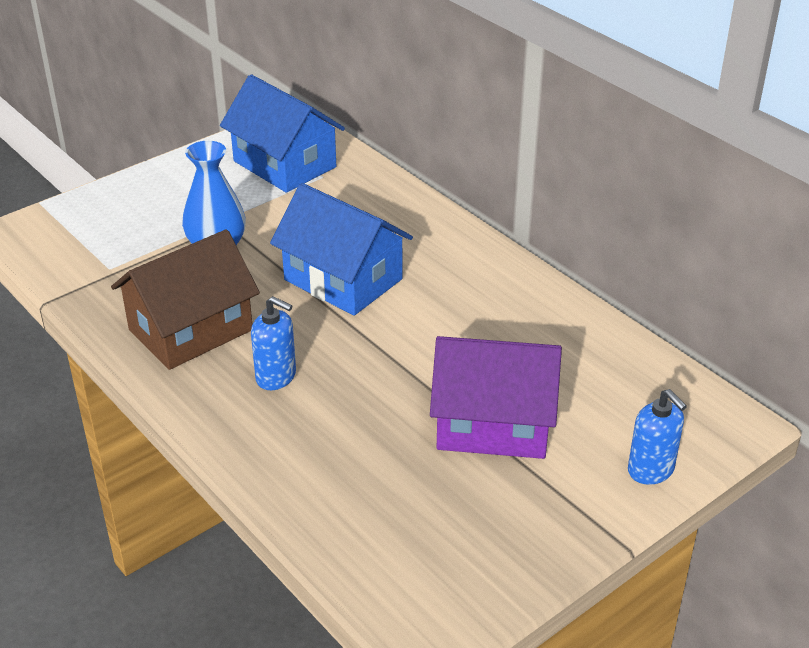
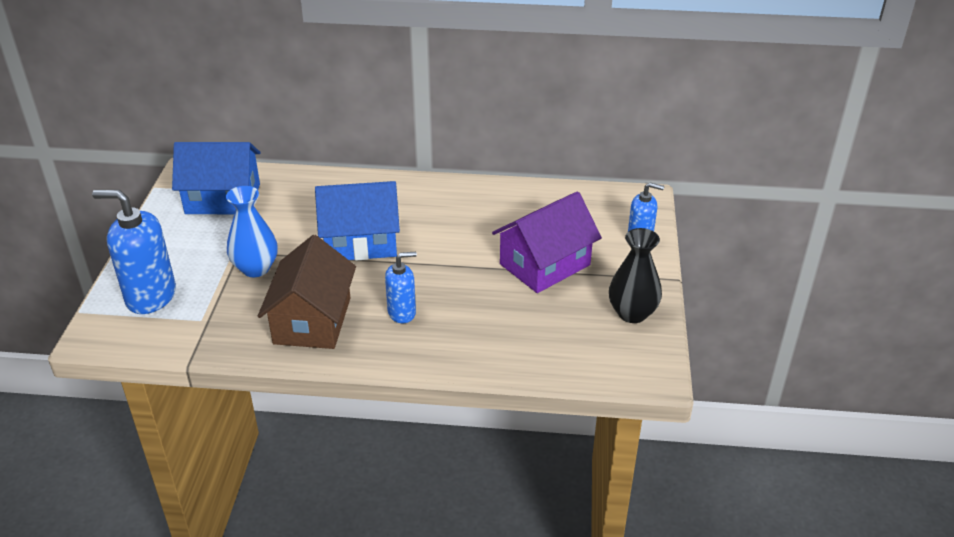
camera: 45 degrees left, 0 degrees up
(103, 222) = (150, 297): none -> blue soap dispenser
(510, 548) = (632, 313): none -> black vase

